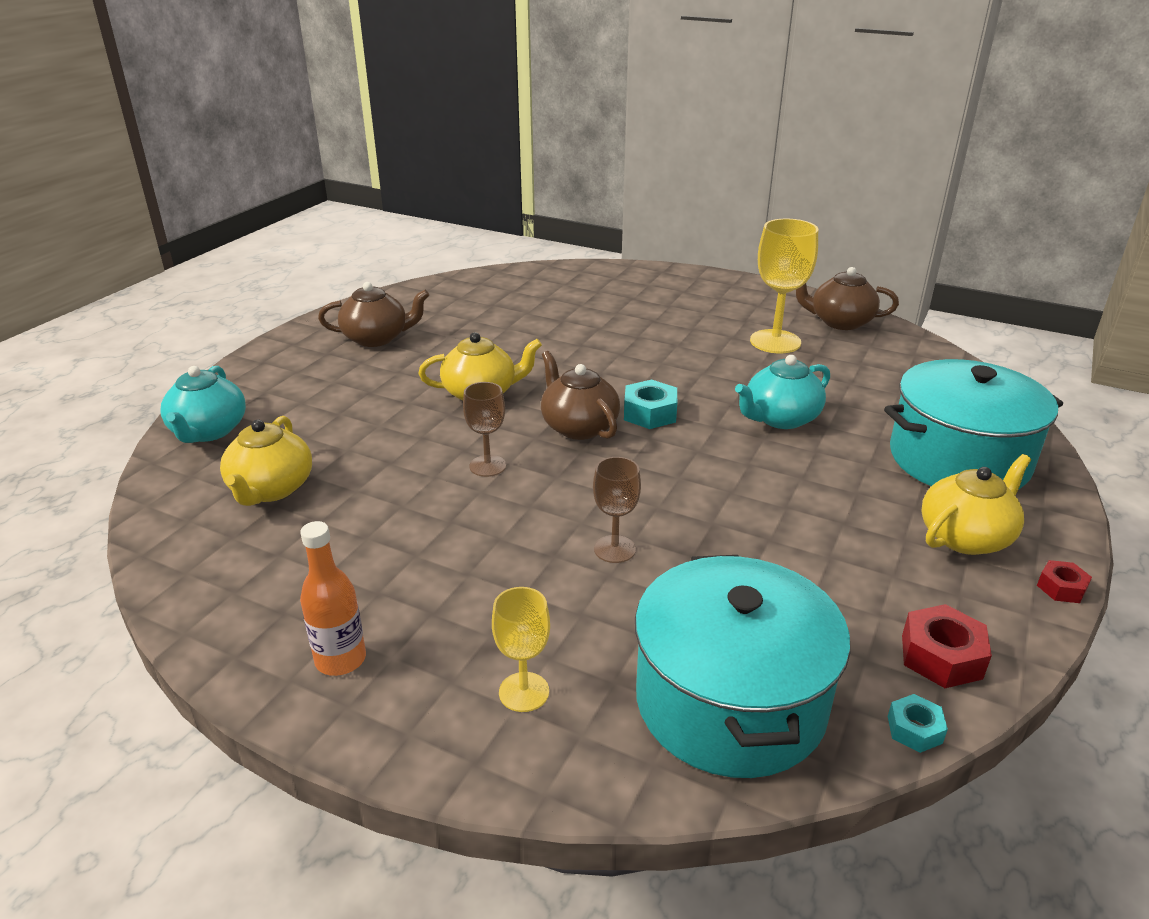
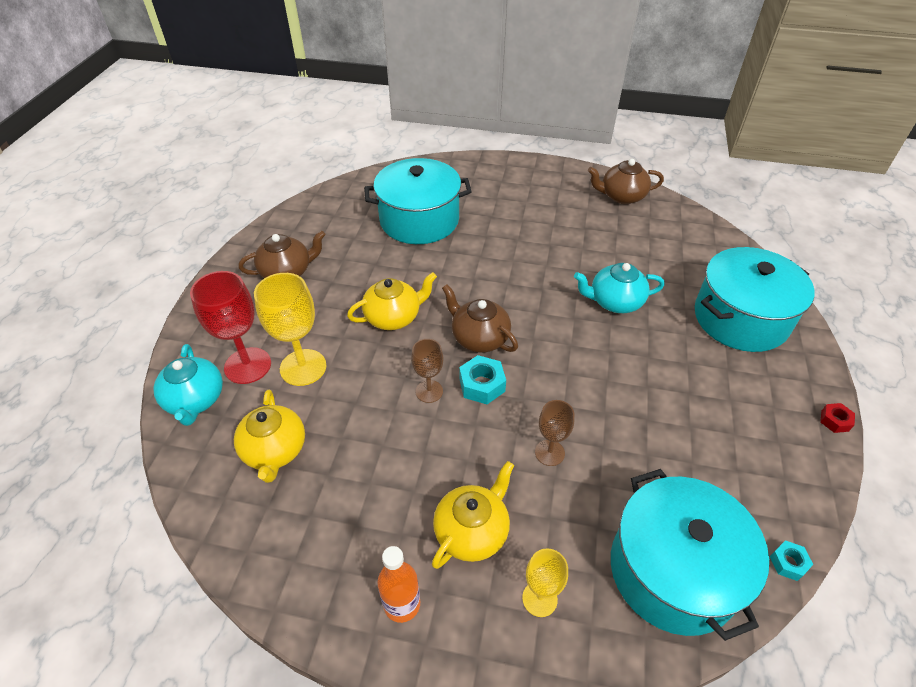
camera: 15 degrees left, 15 degrees up
(285, 411) = (248, 365): none -> red goblet
(560, 313) = (419, 220): none -> turquoise pot
(649, 413) = (524, 314): turquoise nut -> turquoise nut (482, 385)
(775, 342) = (584, 224): yellow goblet -> yellow goblet (303, 367)
(780, 418) = (614, 302): turquoise teapot -> turquoise teapot turned 45 degrees clockwise
(941, 656) = (784, 497): red nut -> none
(966, 537) = (766, 389): yellow teapot -> yellow teapot (472, 531)

